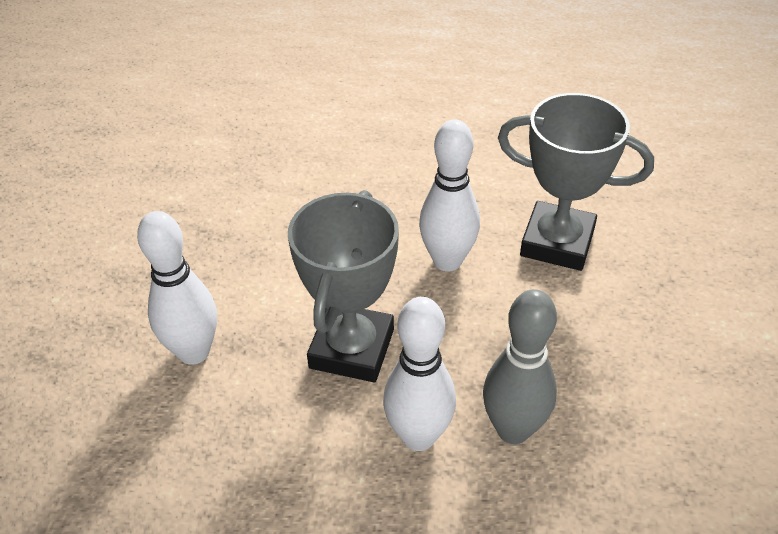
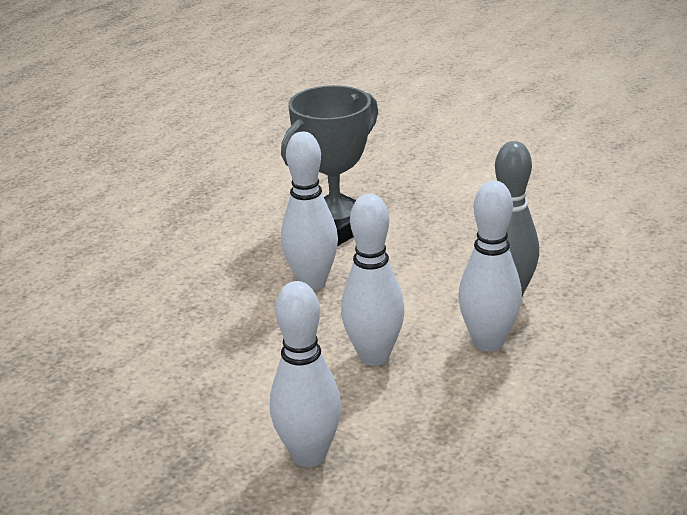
camera: 65 degrees left, 15 degrees down
(352, 349) = (374, 356): grey trophy -> white bowling pin

